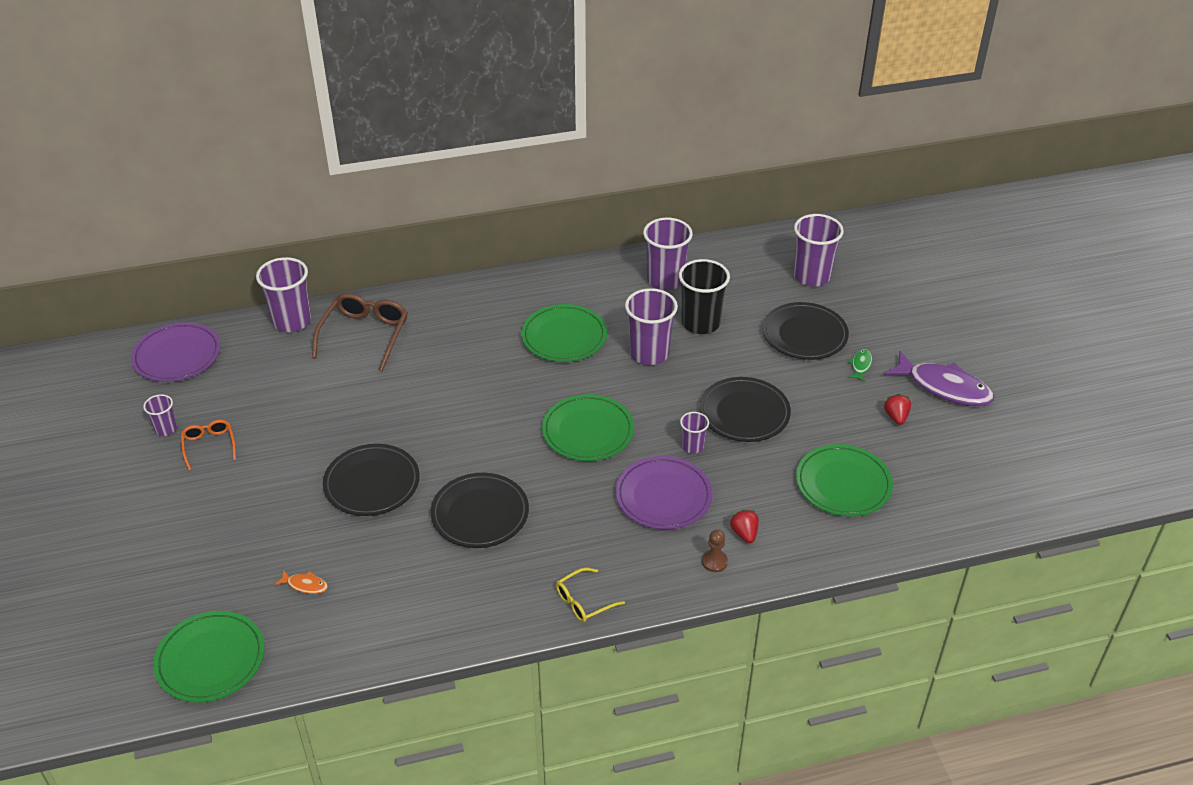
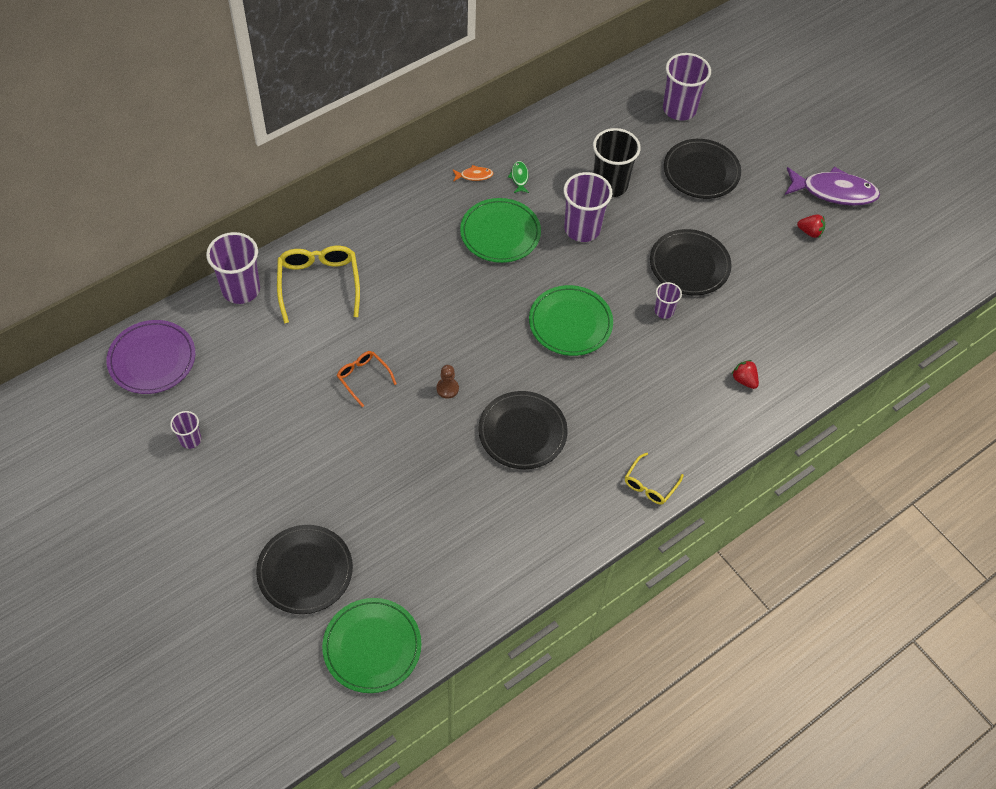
camera: 25 degrees left, 15 degrees up
(209, 446) = (243, 444): orange glasses -> orange glasses (363, 378)
(305, 585) = (412, 550): orange fish -> orange fish (474, 175)
(364, 335) = (319, 284): brown glasses -> yellow glasses
(372, 483) = (413, 433): black plate -> black plate (305, 571)
(663, 496) = (664, 366): purple plate -> none
(665, 280) = (557, 148): purple cup -> none
(714, 562) = (733, 414): brown pawn -> brown pawn (447, 388)
(843, 484) = (798, 309): green plate -> none
(860, 365) = (760, 189): green fish -> green fish (519, 177)
(896, 417) = (810, 232): red strawberry -> red strawberry turned 135 degrees clockwise

